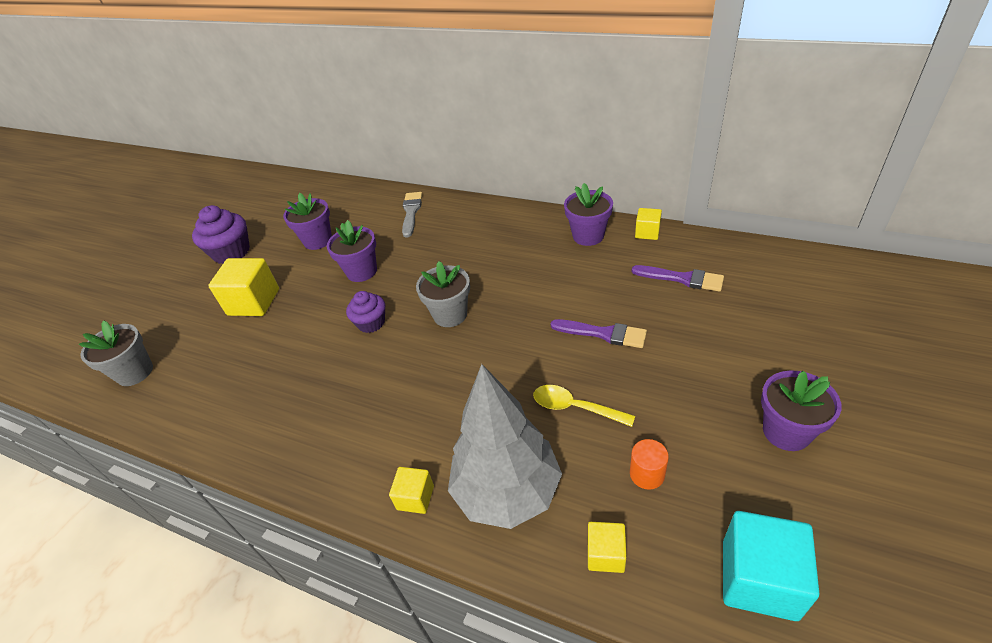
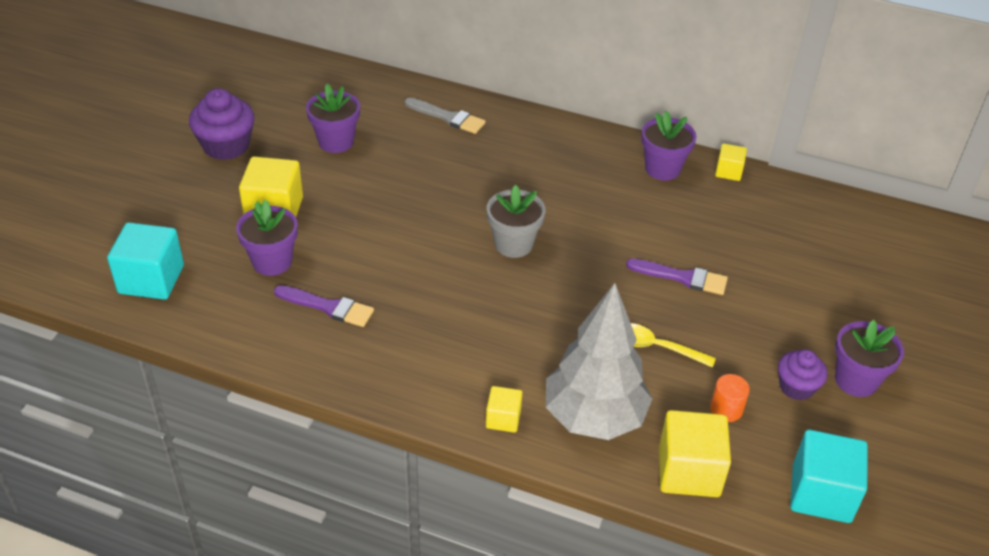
camera: 10 degrees left, 0 degrees up
(135, 372) = (151, 279): grey flower pot -> turquoise cube
(361, 271) = (400, 185): purple flower pot -> purple flower pot (272, 262)
(371, 323) = (424, 246): purple cupcake -> purple cupcake (796, 387)
(411, 212) = (448, 117): grey brush -> grey brush turned 120 degrees clockwise
(605, 554) = (689, 471): yellow cube -> yellow cube, size x1.84
(682, 278) = (765, 227): purple brush -> purple brush (328, 307)

